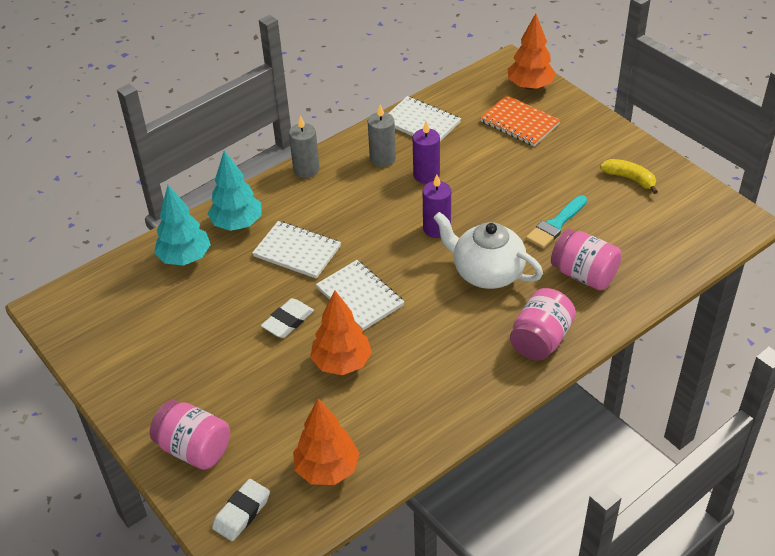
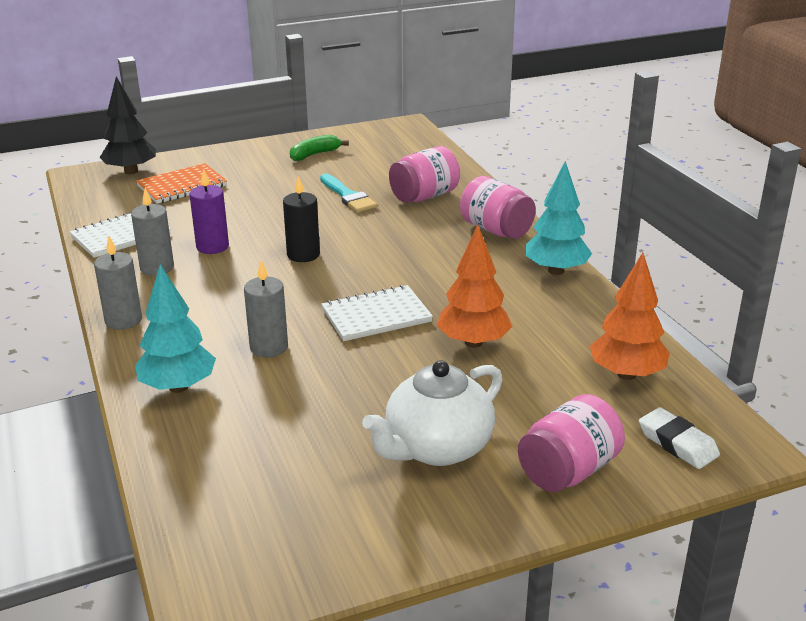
camera: 75 degrees left, 15 degrees down
(185, 258) = (209, 441): turquoise tree -> turquoise tree (556, 270)
(288, 321) = (386, 370): white eraser -> none
(297, 251) = (269, 347): white notebook -> grey candle
(436, 228) = (303, 255): purple candle -> black candle
(486, 272) = (389, 240): white teapot -> white teapot (436, 448)
(530, 86) = (131, 171): orange tree -> black tree
(630, 179) = (314, 154): yellow banana -> green banana

